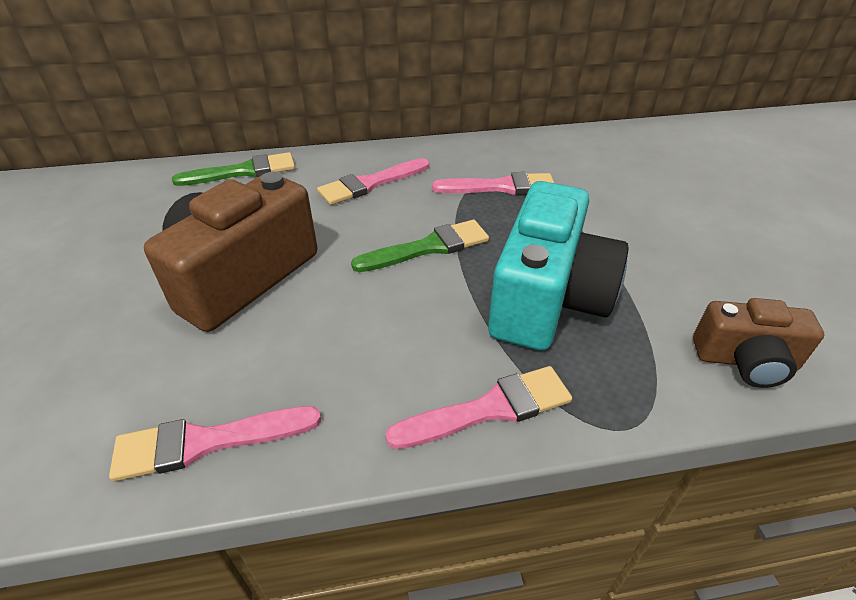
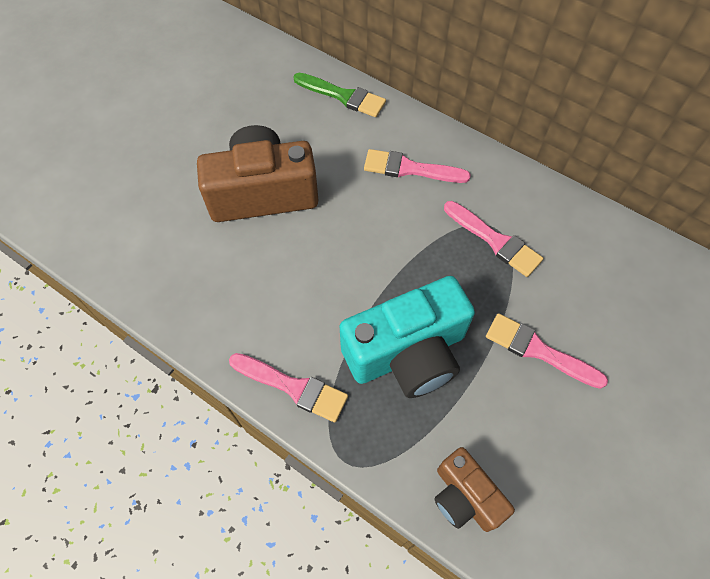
camera: 45 degrees right, 20 degrees up
(207, 442) = (163, 288): pink brush -> pink brush (538, 350)
(428, 247) = (384, 255): green brush -> none

